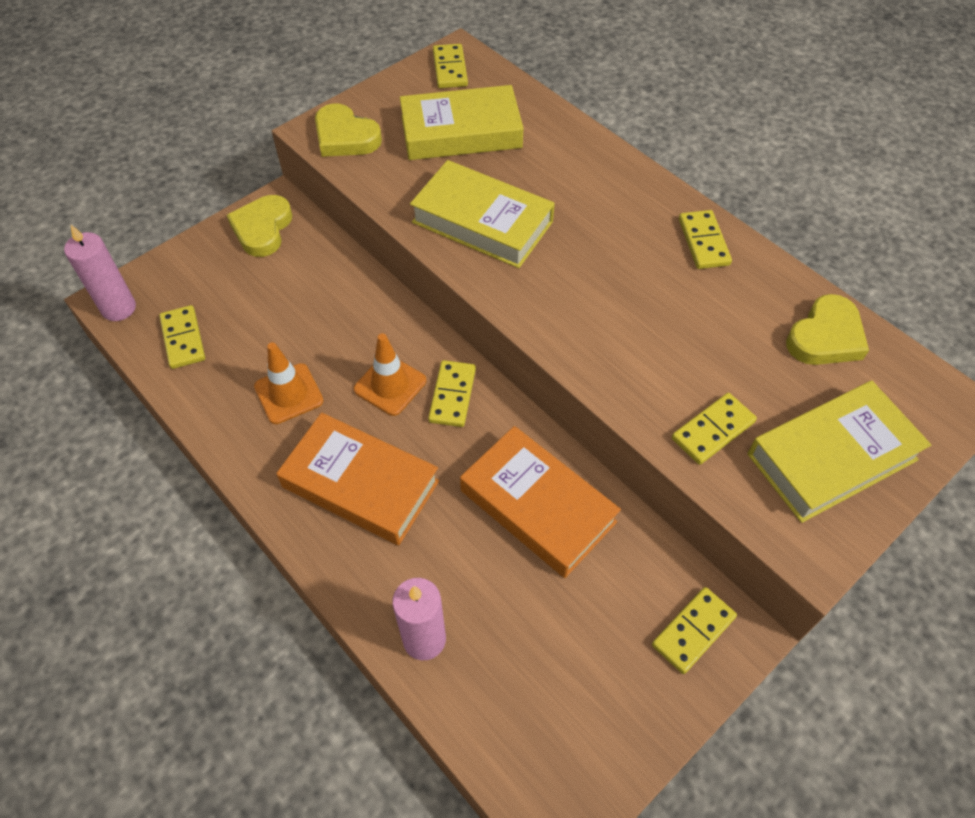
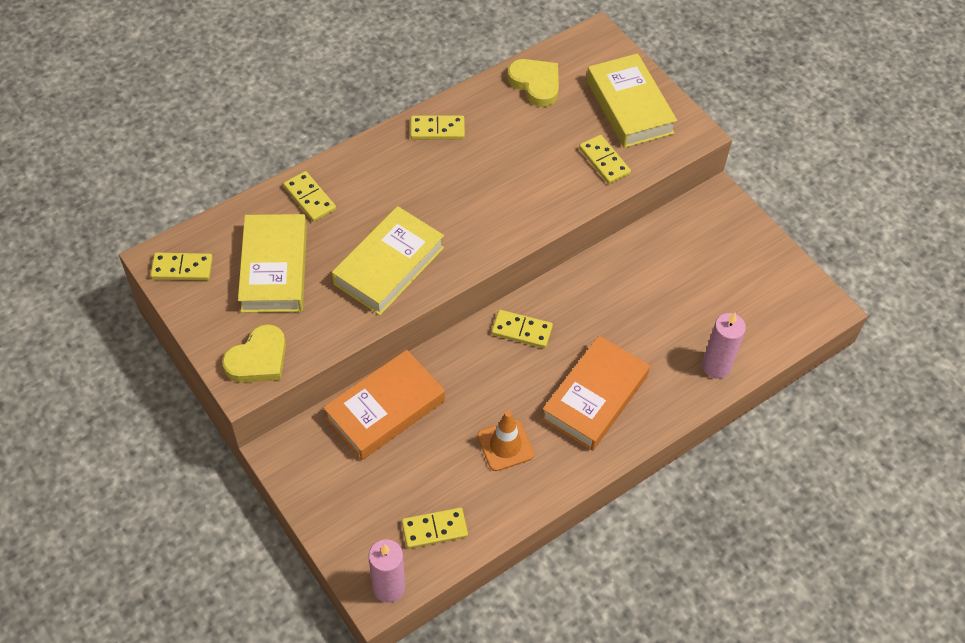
camera: 85 degrees left, 0 degrees up
(262, 229) = (311, 465): yellow heart -> none
(390, 385) = (506, 372): orange traffic cone -> none
(537, 506) = (622, 289): orange book -> orange book (385, 409)
(693, 631) = (716, 220): yellow domino -> yellow domino (310, 198)

